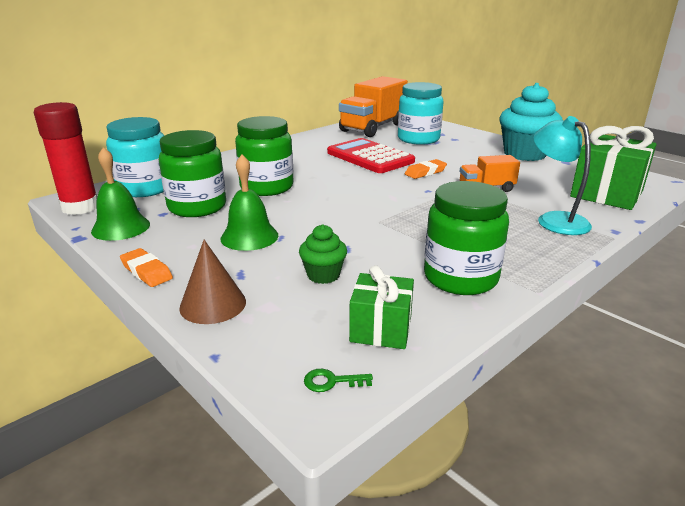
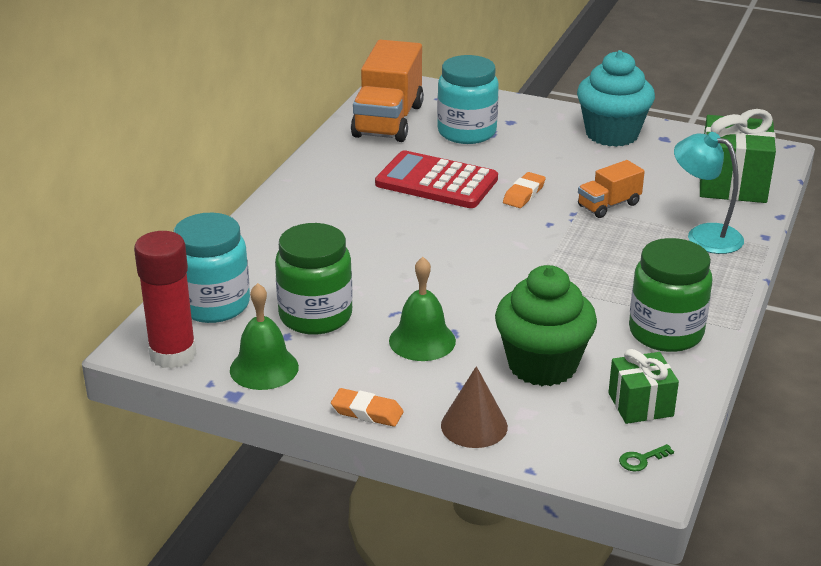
camera: 25 degrees left, 5 degrees up
(266, 187) = (363, 264): green jar -> none
(323, 275) = (542, 365): green cupcake -> green cupcake, size x2.00

